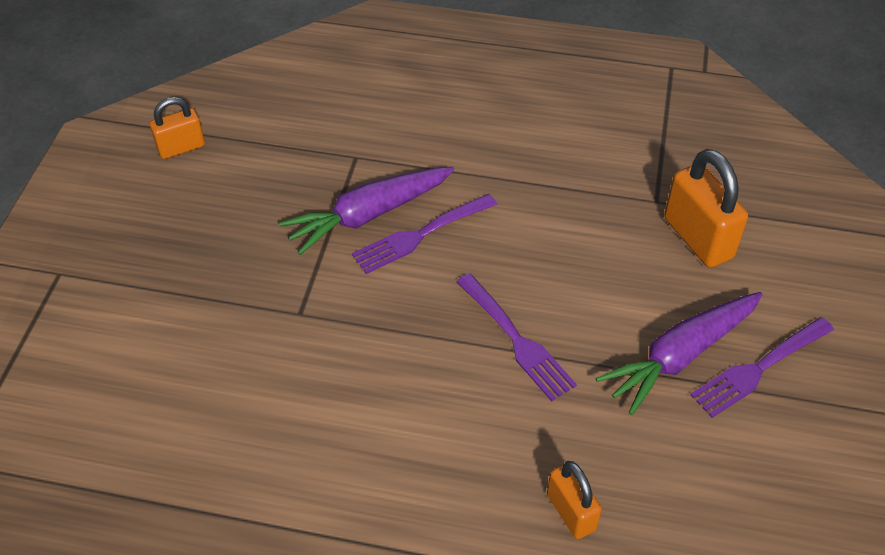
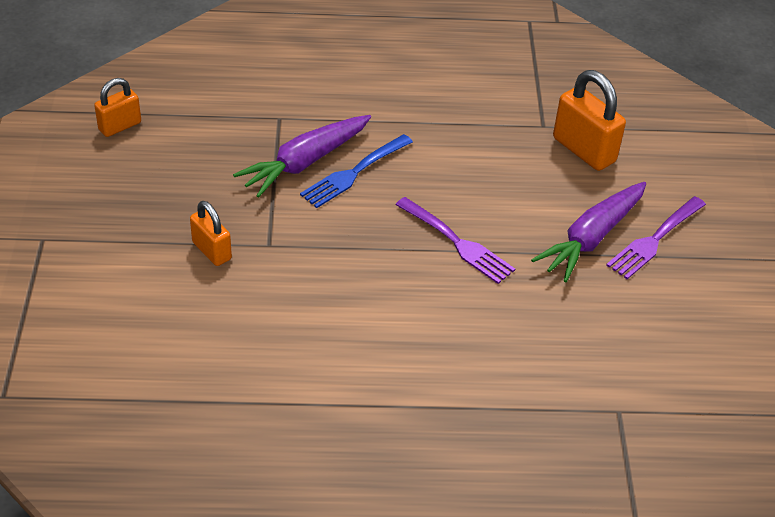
camera: 15 degrees left, 5 degrees down
(420, 235) = (354, 173): purple fork -> blue fork
(571, 512) = (534, 360): orange padlock -> orange padlock (211, 251)

